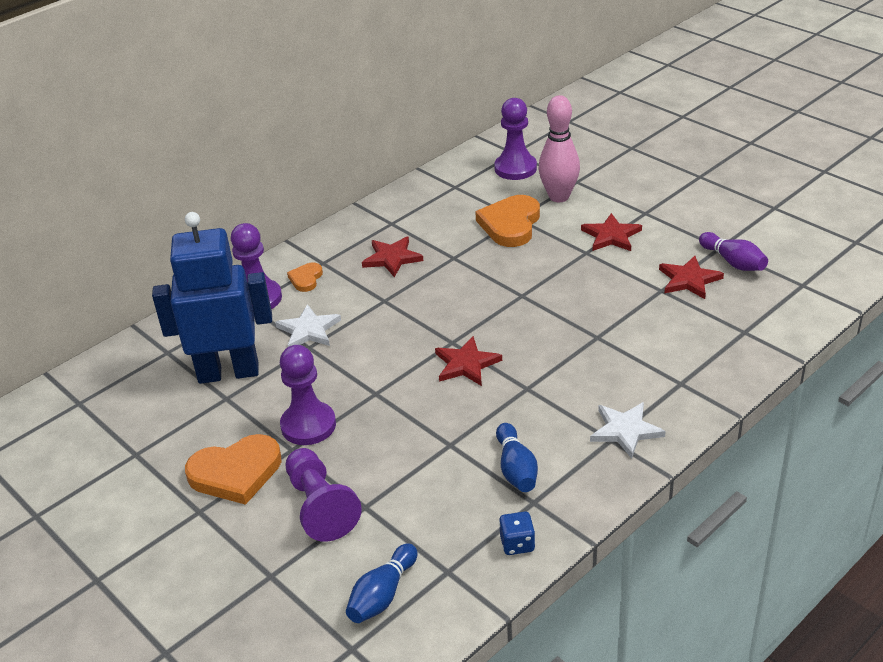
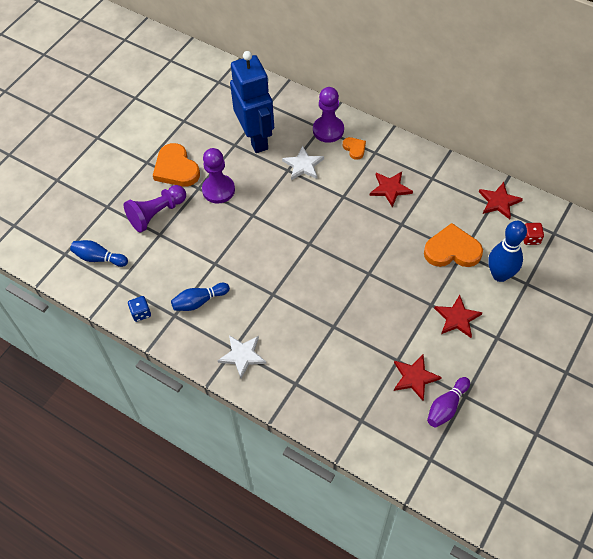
camera: 75 degrees right, 20 degrees up
(306, 279) = (354, 148): orange heart -> orange heart turned 60 degrees clockwise
(466, 364) = (288, 256): red star -> red star (499, 202)
(515, 168) = (530, 238): purple pawn -> red dice
(559, 197) = (500, 275): pink bowling pin -> blue bowling pin

